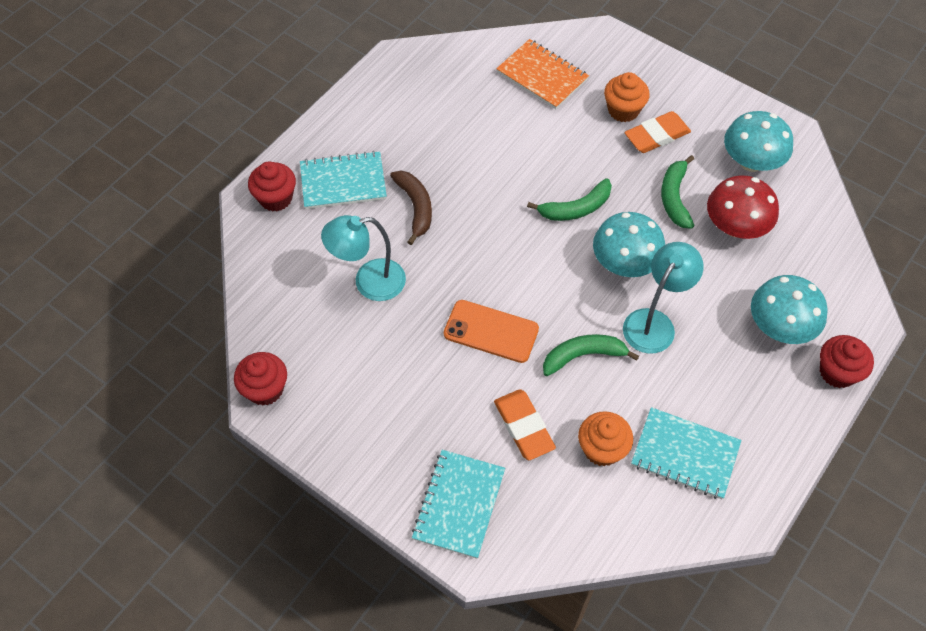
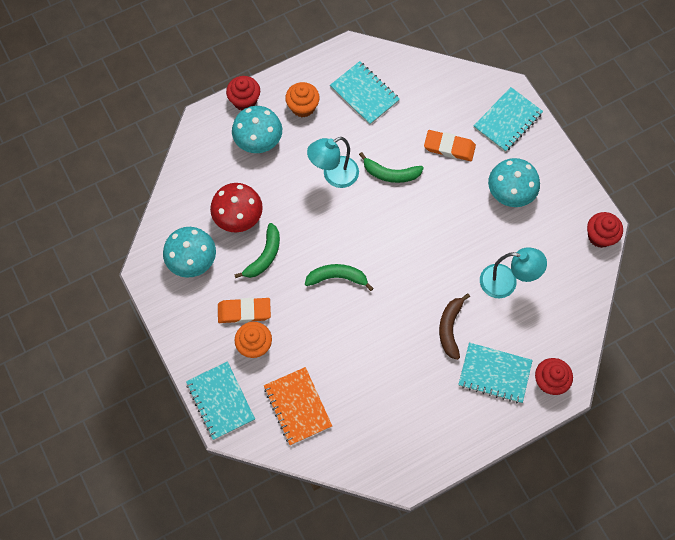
camera: 155 degrees left, 10 degrees up
(491, 331) = (440, 213): orange phone -> none
(523, 426) = (449, 147): orange eraser -> orange eraser turned 75 degrees counterclockwise
(602, 449) = (410, 116): orange cupcake -> orange cupcake (303, 107)
(623, 52) = (220, 401): none -> turquoise notebook
(625, 263) = (328, 223): turquoise mushroom -> turquoise mushroom (510, 192)

